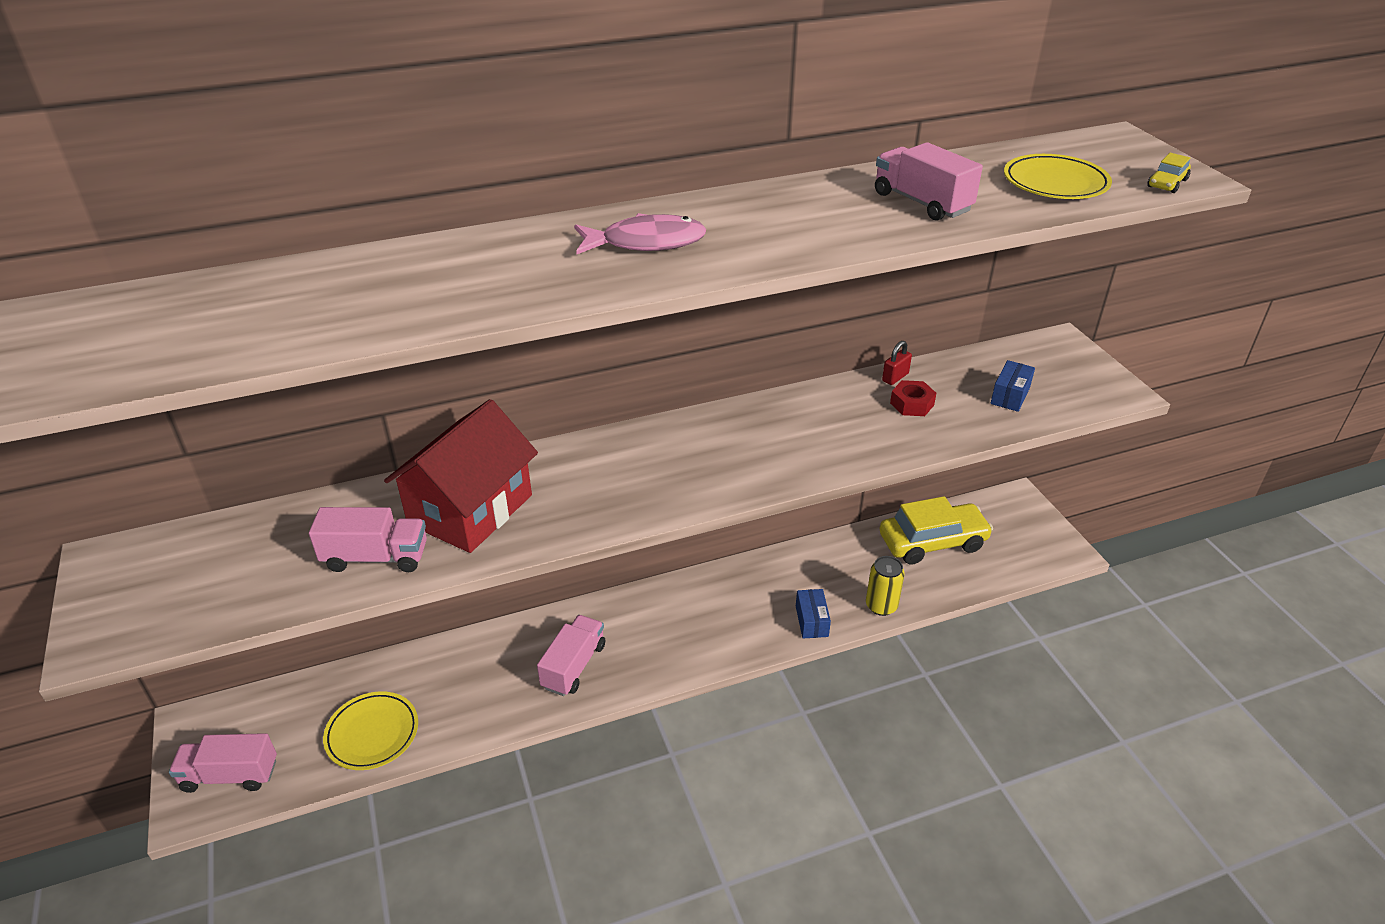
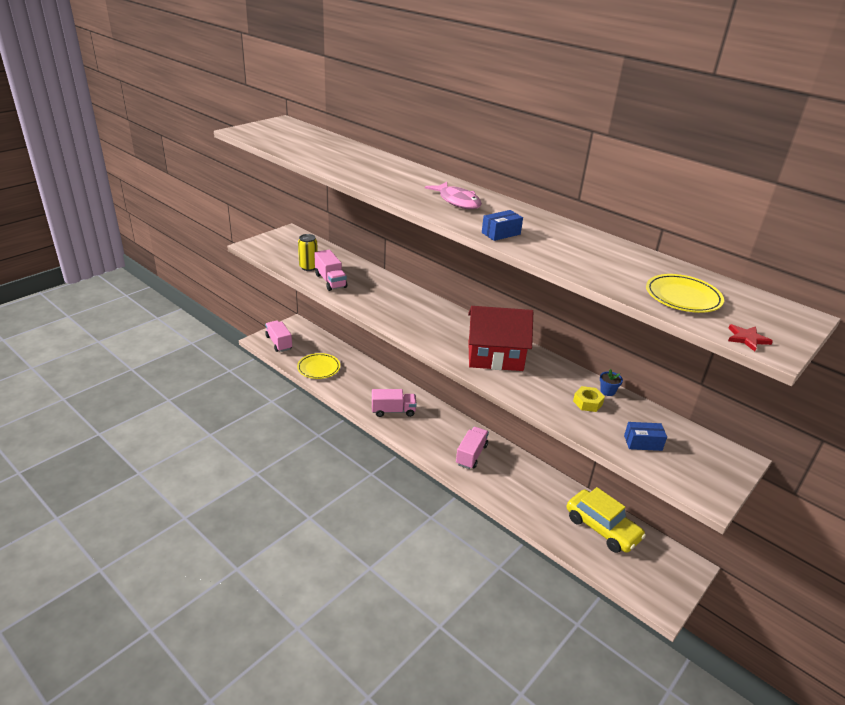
camera: 60 degrees right, 5 degrees down
(470, 509) = (375, 292): red house -> red house (495, 356)
(811, 621) = (489, 488): blue box -> blue box (501, 233)
(881, 606) = (526, 516): yellow can -> yellow can (308, 267)
(895, 377) = (607, 391): red padlock -> blue flower pot
(912, 404) = (587, 403): red nut -> yellow nut
(921, 202) = (592, 259): pink truck -> pink truck (471, 455)
(1167, 183) = (747, 339): yellow car -> red star

